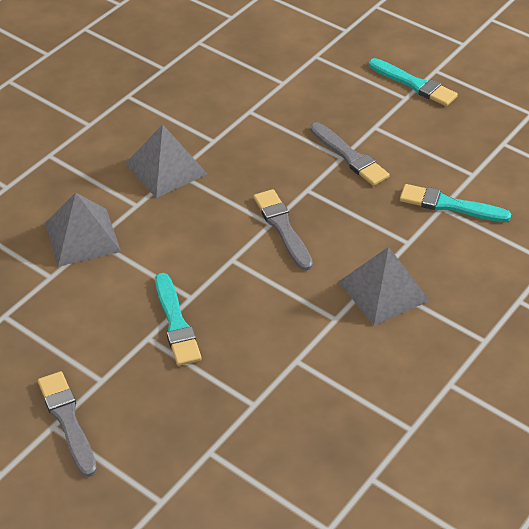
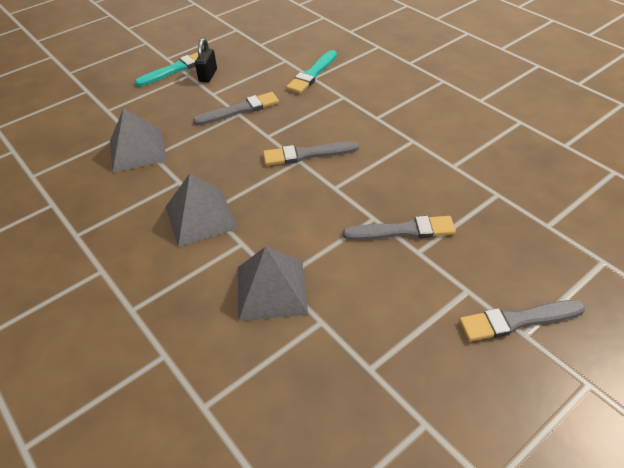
camera: 75 degrees left, 0 degrees up
(176, 323) = (403, 230): turquoise brush -> grey brush
(383, 291) = (389, 114): grey pyramid -> grey pyramid (138, 150)
(411, 114) = (208, 75): none -> black padlock

